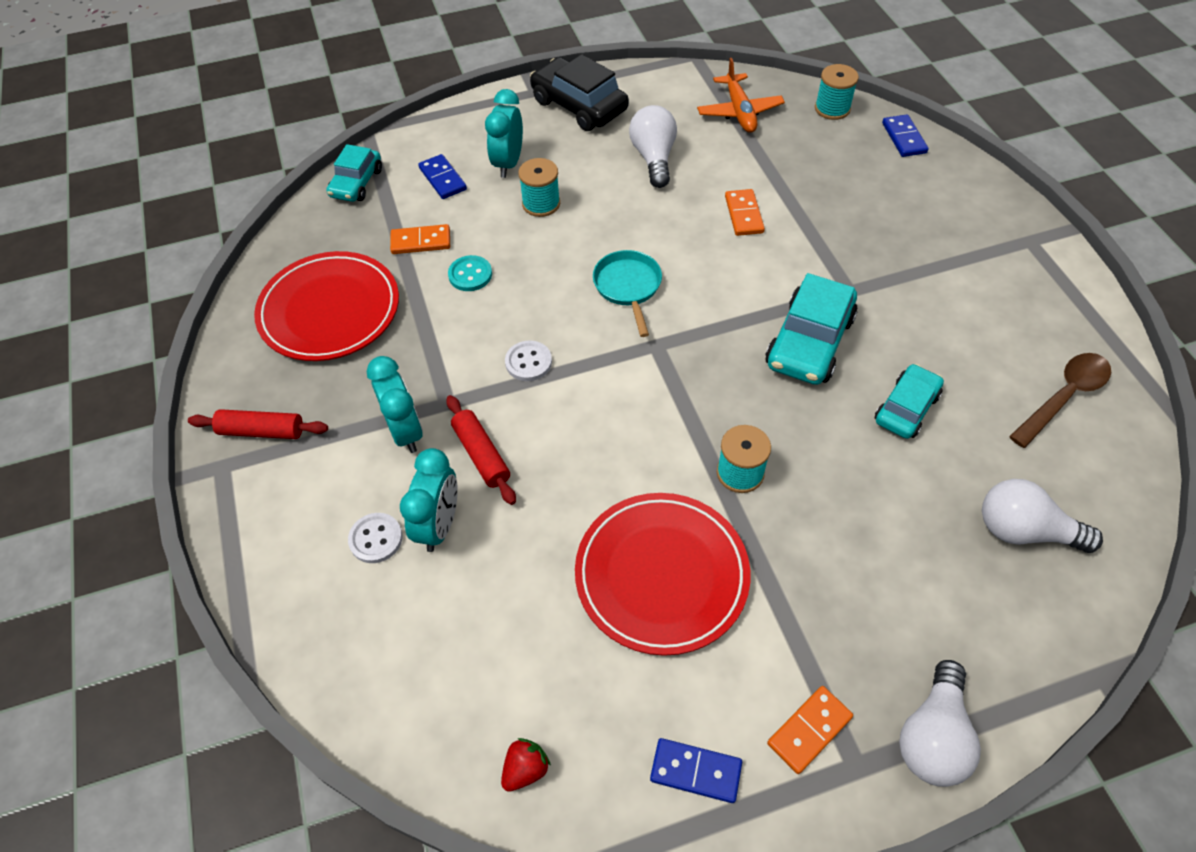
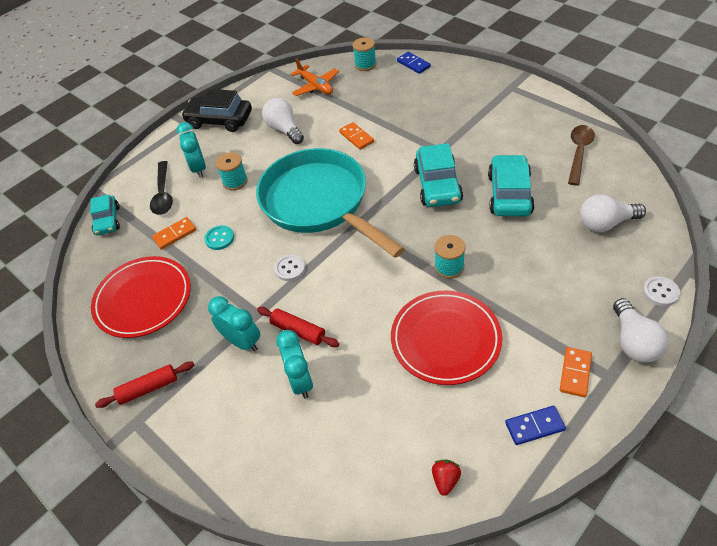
camera: 25 degrees left, 5 degrees down
(376, 539) = (268, 409): white button -> white button (660, 292)
(443, 179) = (163, 194): blue domino -> black spoon
(628, 287) = (319, 202): turquoise pan -> turquoise pan, size x2.46
(906, 408) = (509, 194): turquoise car -> turquoise car, size x1.57

